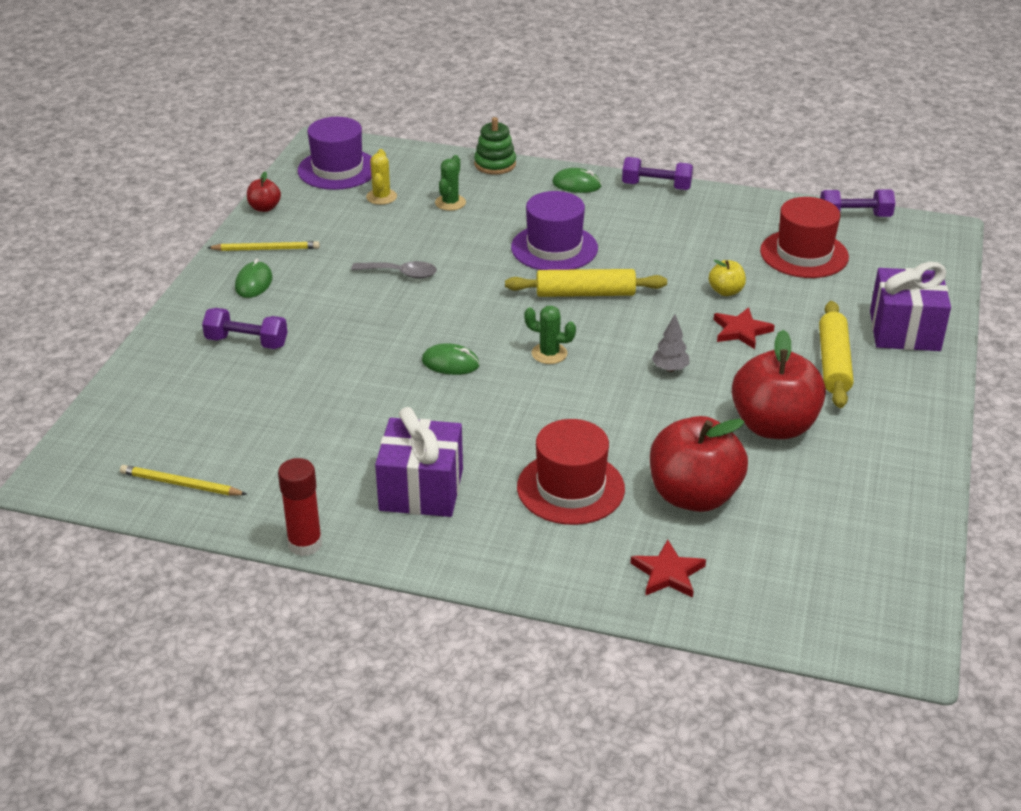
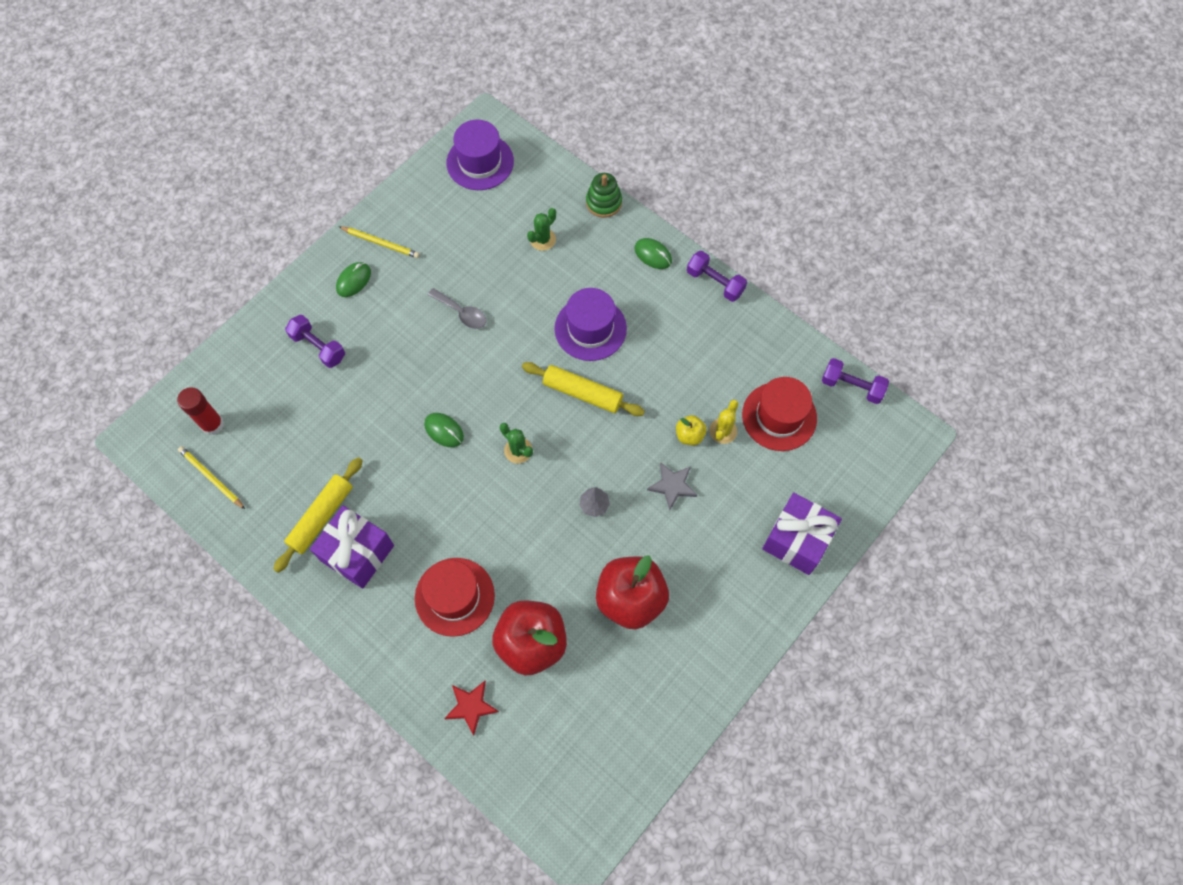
camera: 25 degrees right, 30 degrees up
(264, 208) = (403, 191): red apple -> none
(305, 544) = (260, 571): red glue stick -> red glue stick (212, 424)
(381, 197) = (495, 211): yellow cactus -> yellow cactus (723, 431)
(741, 331) = (672, 486): red star -> grey star
(833, 363) = (718, 552): yellow rolling pin -> yellow rolling pin (321, 517)

